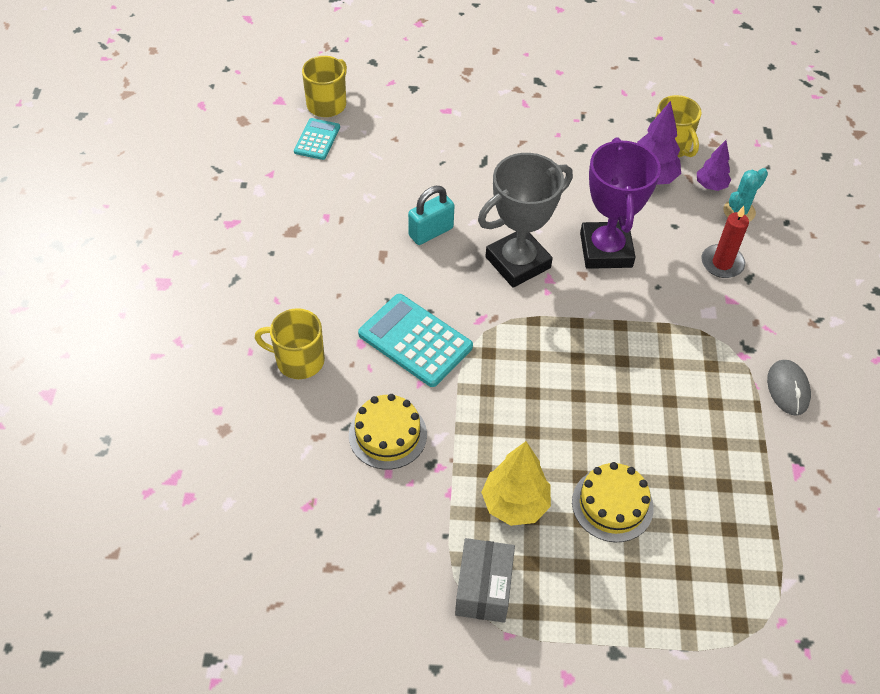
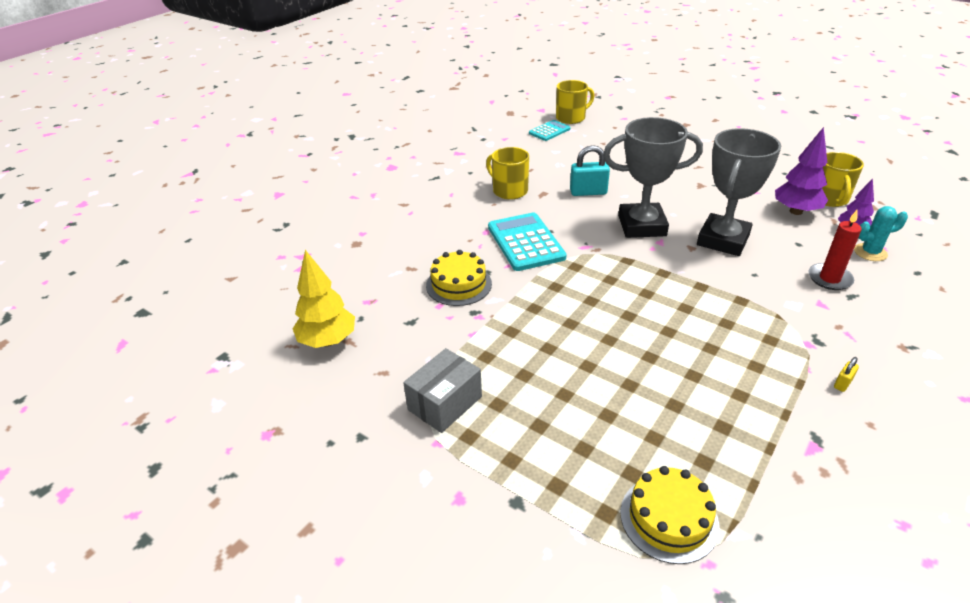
camera: 35 degrees right, 15 degrees down
(298, 360) = (436, 226): yellow mug -> yellow mug (509, 190)
(515, 504) = (517, 361): yellow tree -> yellow tree (328, 341)
(606, 250) = (723, 240): purple trophy -> grey trophy
(612, 504) = (601, 396): yellow cake -> yellow cake (669, 518)
(788, 389) = (842, 383): grey mouse -> yellow padlock

